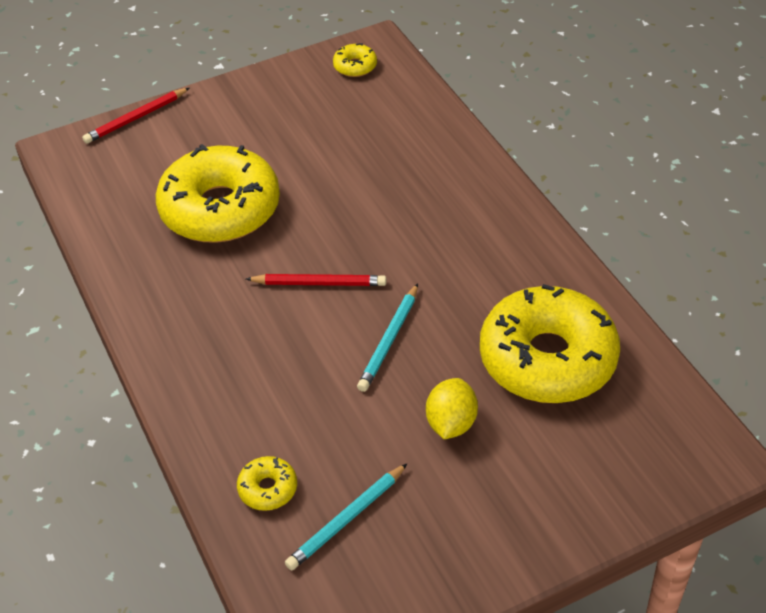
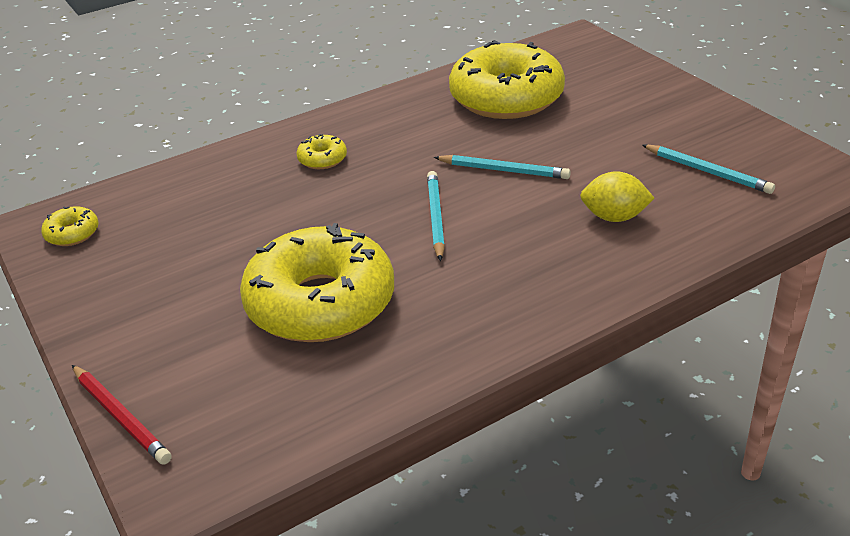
camera: 95 degrees left, 10 degrees down
(268, 489) = (697, 215): yellow donut -> yellow donut (322, 159)
(319, 283) = (435, 217): red pencil -> turquoise pencil
(451, 423) = (588, 133): yellow lemon -> yellow lemon (614, 217)

